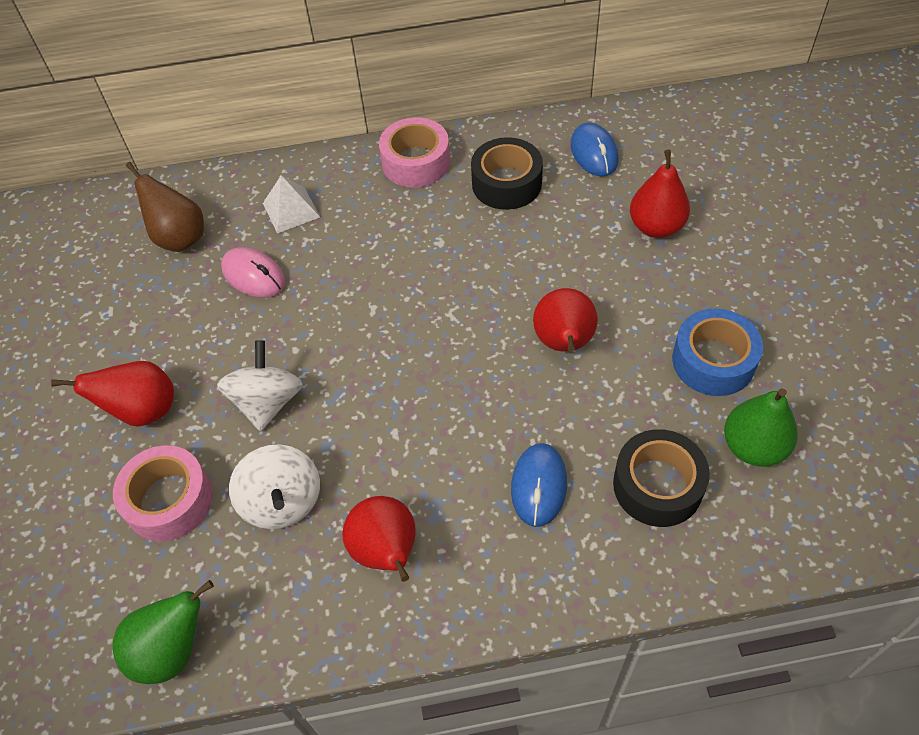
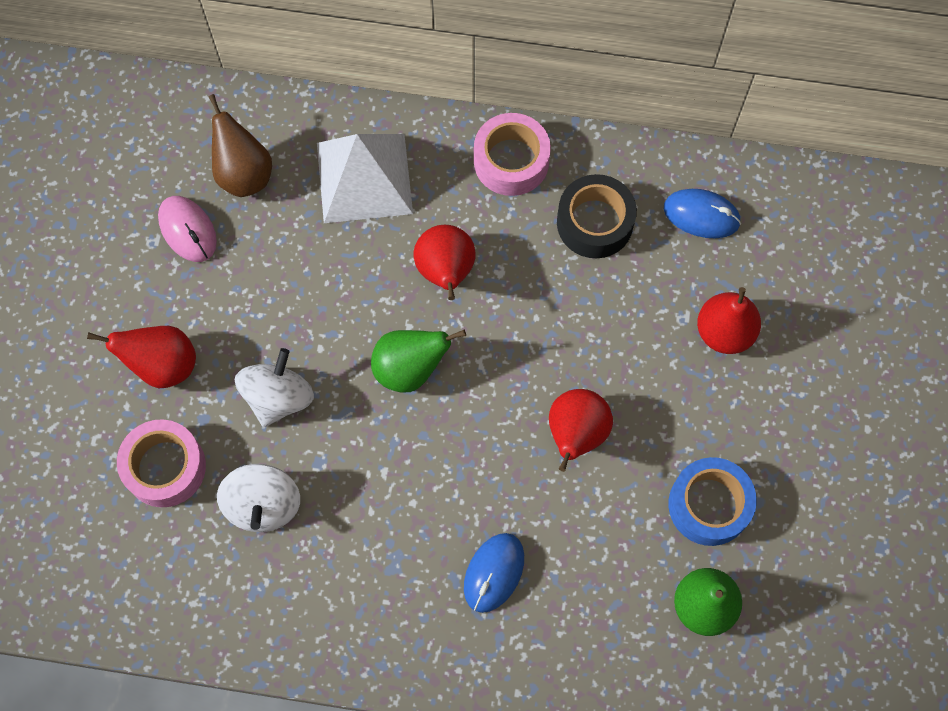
camera: 15 degrees right, 15 degrees up
(172, 650) = (135, 608): green pear -> green pear (410, 369)
(253, 275) = (304, 247): pink mouse -> pink mouse (188, 230)
(291, 210) = (364, 178): white pyramid -> white pyramid, size x1.82
(386, 552) = (339, 586): red pear -> red pear (446, 272)
(594, 153) = (701, 215): blue mouse -> blue mouse turned 75 degrees counterclockwise
(657, 485) = (599, 611): black tape -> none

